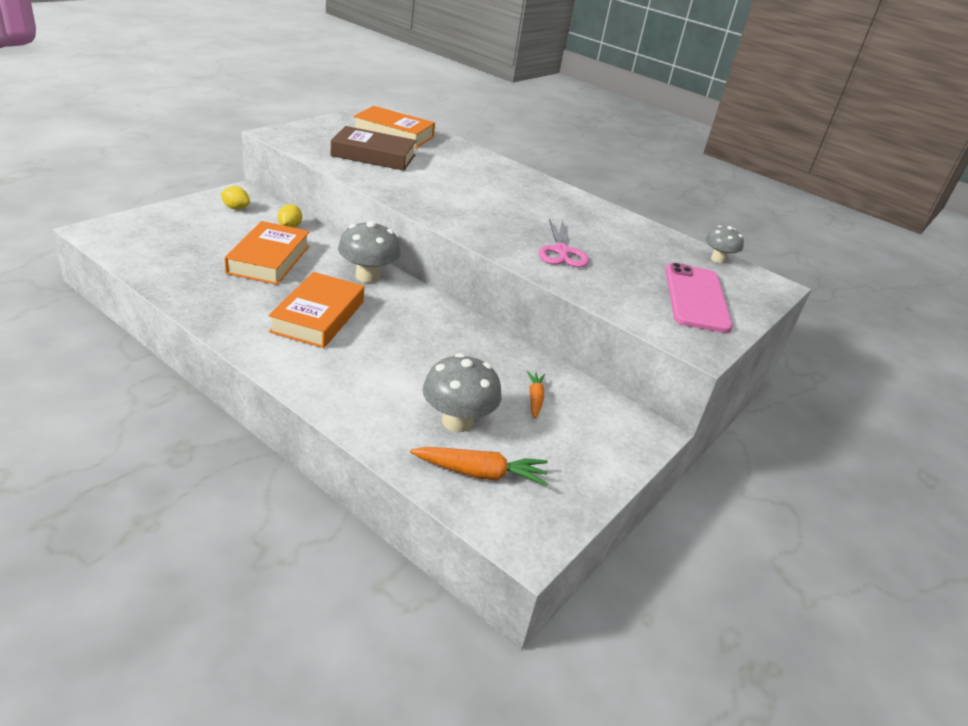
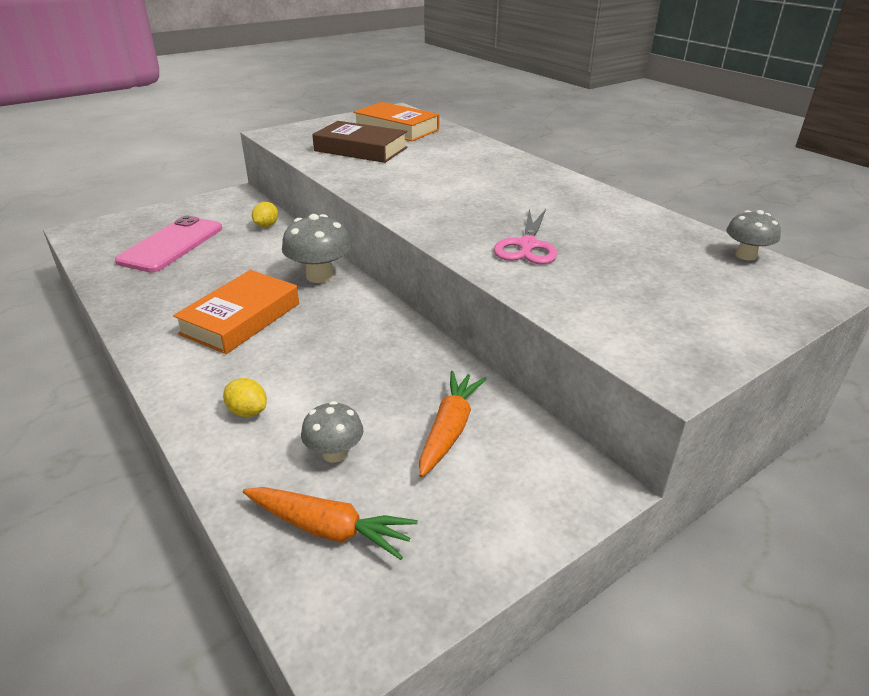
camera: 20 degrees right, 0 degrees up
(236, 208) = (223, 208): yellow lemon -> yellow lemon (247, 411)
(269, 259) = (225, 258): orange book -> none
(457, 421) = (334, 453): grey mushroom -> grey mushroom, size x0.62
(535, 399) = (449, 429): orange carrot -> orange carrot, size x1.65
(696, 298) = (694, 305): pink phone -> pink phone (171, 244)

